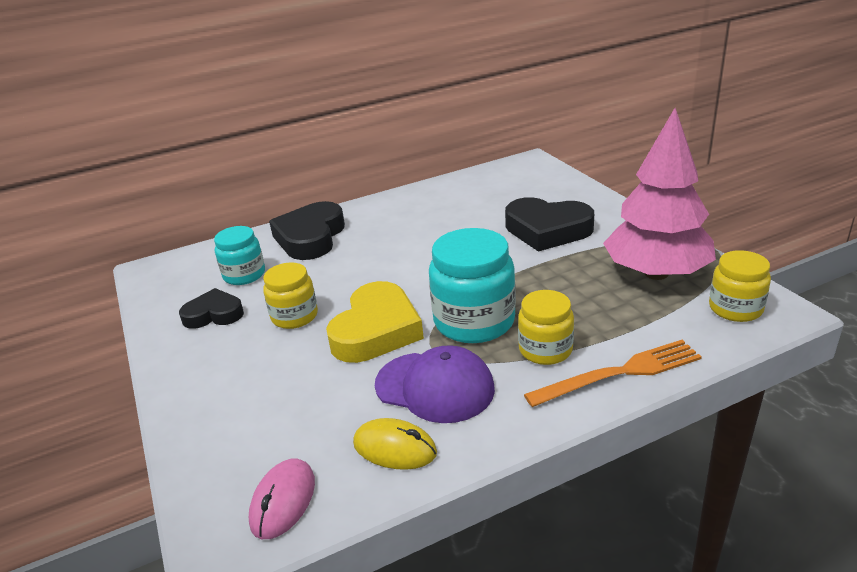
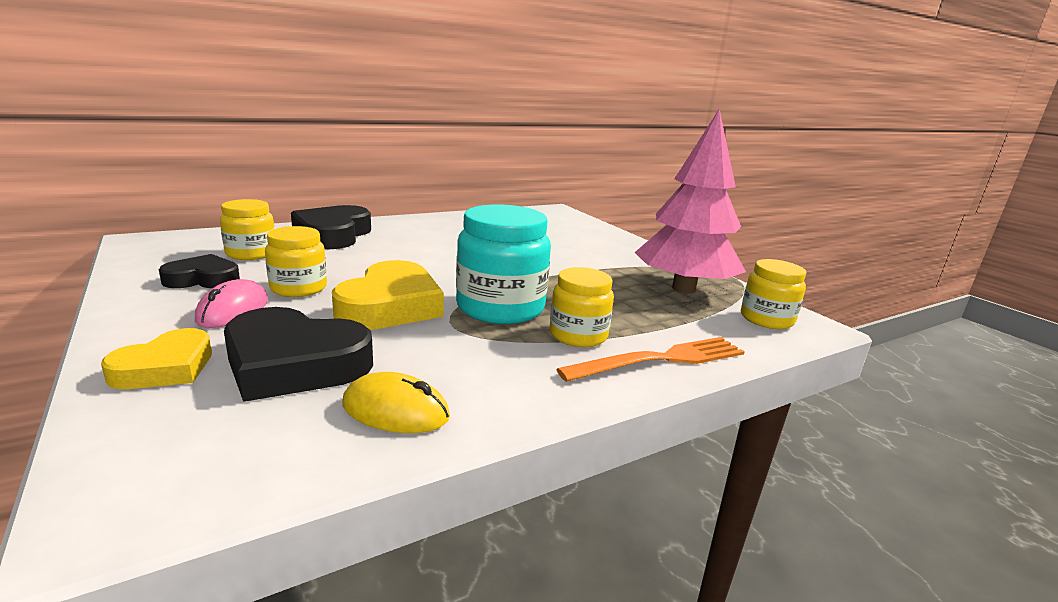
camera: 10 degrees left, 10 degrees down
(216, 419) = (165, 368): none -> yellow heart
(244, 275) = (251, 253): turquoise jar -> yellow jar
(283, 501) = (227, 460): pink mouse -> pink mouse (233, 310)
(435, 387) = (452, 357): purple cap -> none
(547, 230) = (574, 251): black heart -> black heart (294, 364)

